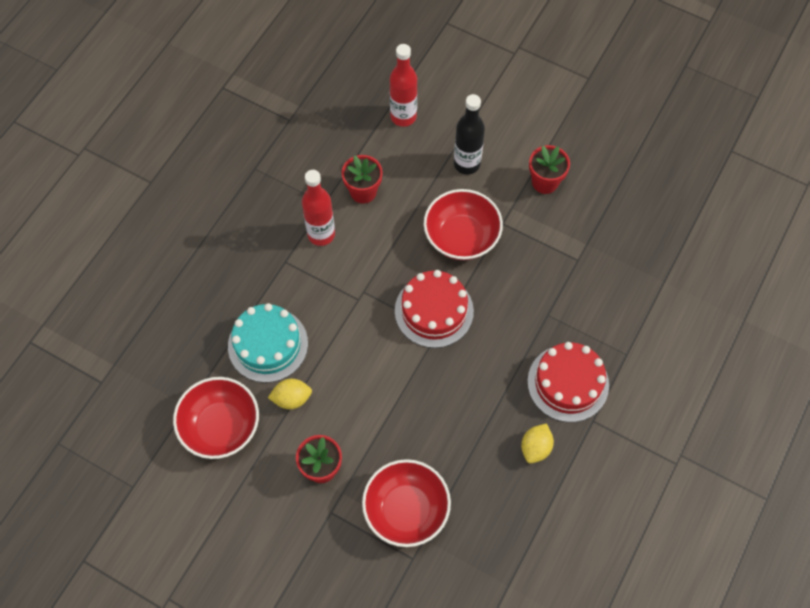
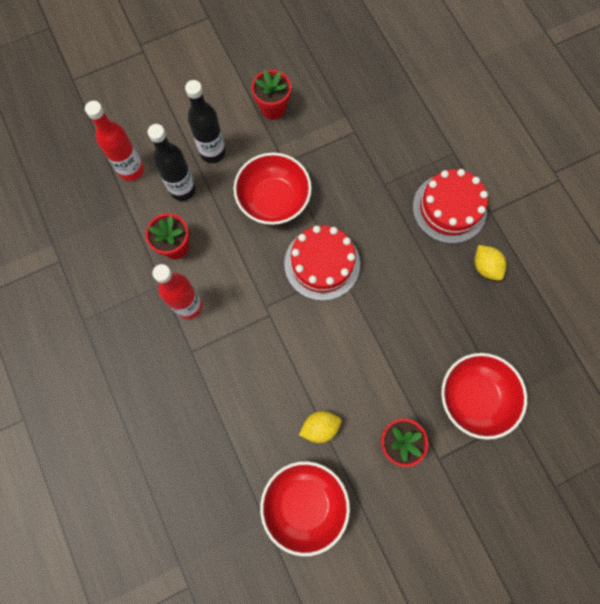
camera: 55 degrees left, 10 degrees up
(268, 344) = (257, 415): turquoise cake -> none
(291, 399) = (320, 427): yellow lemon -> yellow lemon turned 45 degrees clockwise
(416, 164) = (183, 189): none -> black bottle

